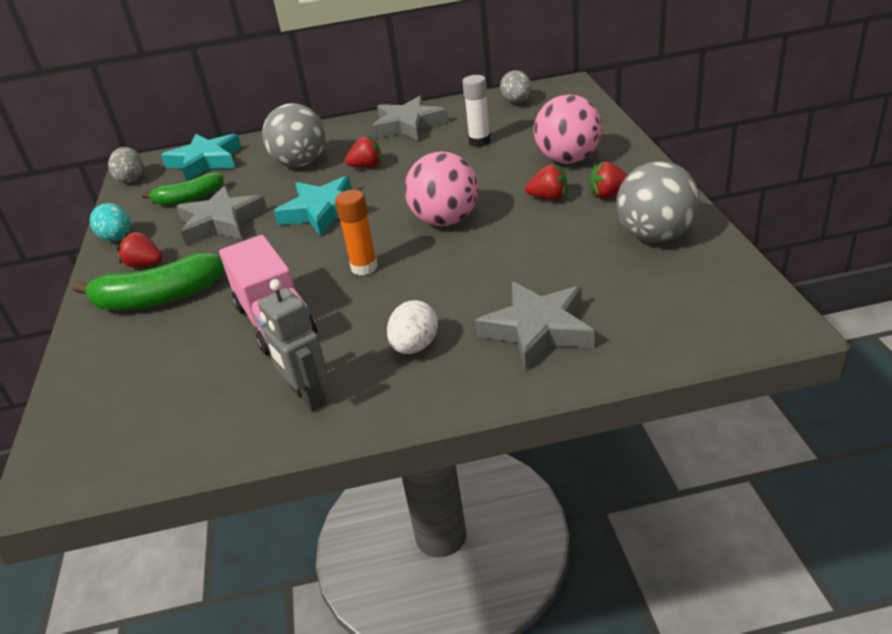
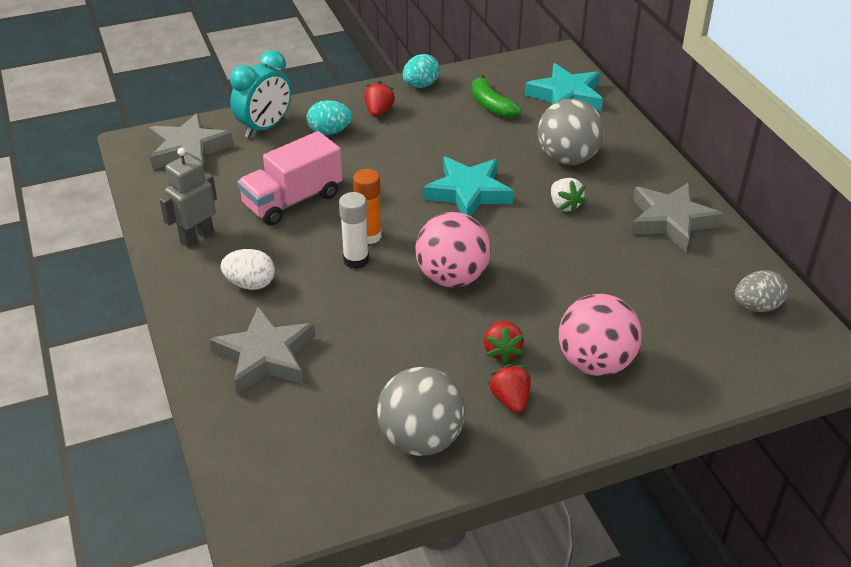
camera: 75 degrees right, 5 degrees up
(110, 350) = (265, 128): none -> turquoise clock
(131, 179) = (527, 62): grey egg -> none
(158, 298) = (329, 132): green banana -> turquoise egg
(221, 222) = (448, 135): grey star -> grey star (188, 150)
(367, 166) = (564, 205): red strawberry -> white strawberry
(479, 141) = (635, 284): white glue stick -> white glue stick (356, 260)

